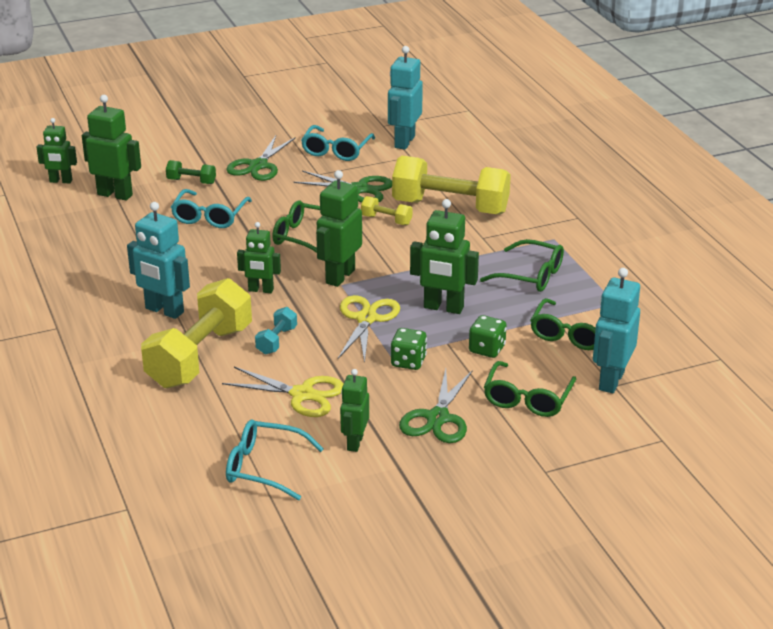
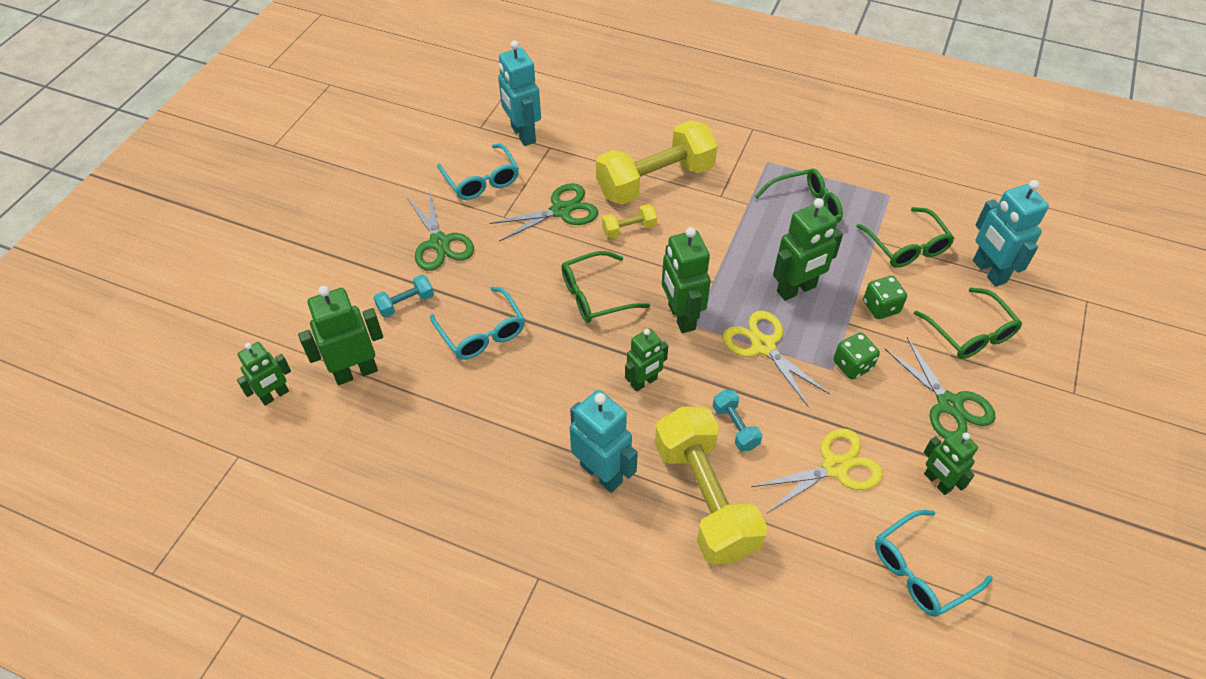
camera: 45 degrees left, 20 degrees up
(164, 311) = (601, 473): turquoise robot -> turquoise robot turned 120 degrees counterclockwise
(191, 181) = (406, 303): green dumbbell -> turquoise dumbbell

